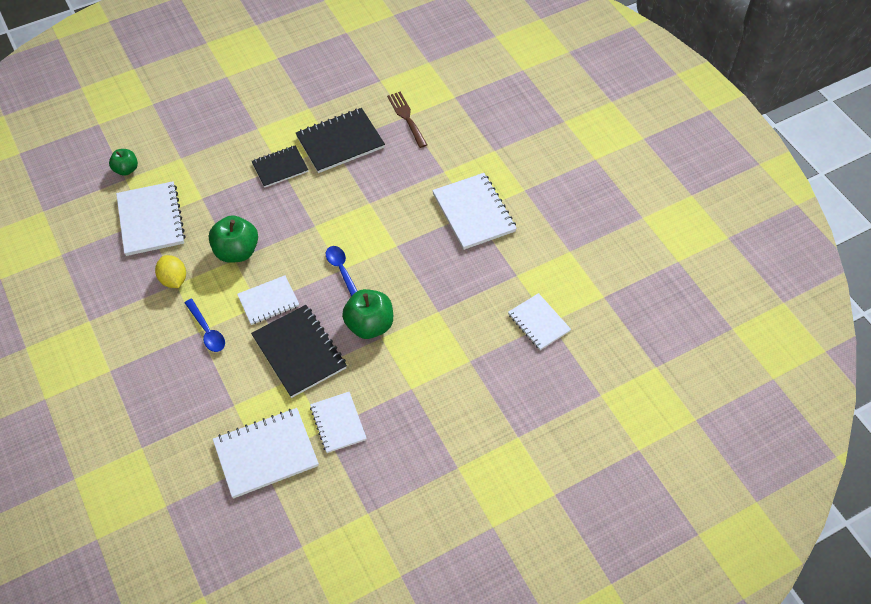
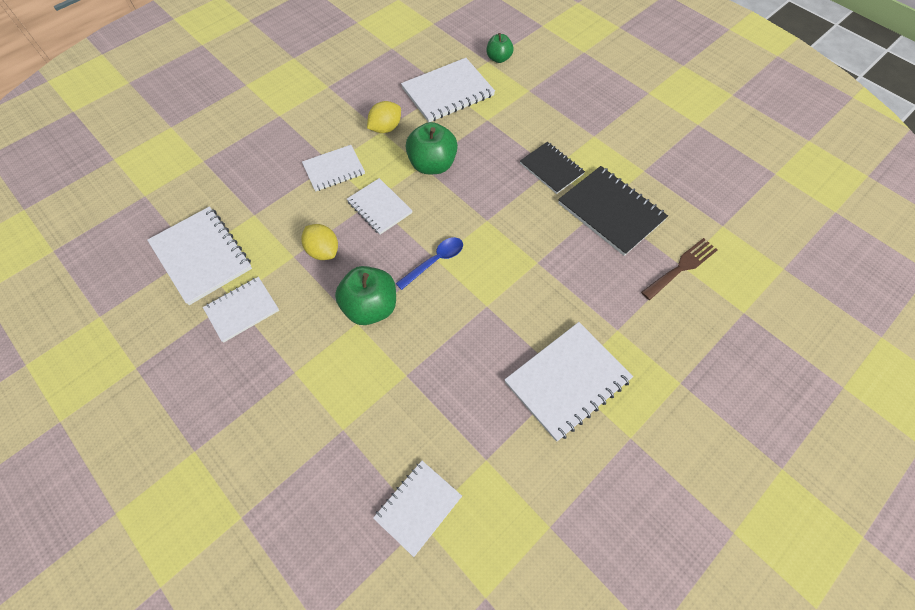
camera: 75 degrees right, 5 degrees up
(207, 331) = (334, 169): blue spoon -> white notebook
(299, 352) = (323, 251): black notebook -> yellow lemon

